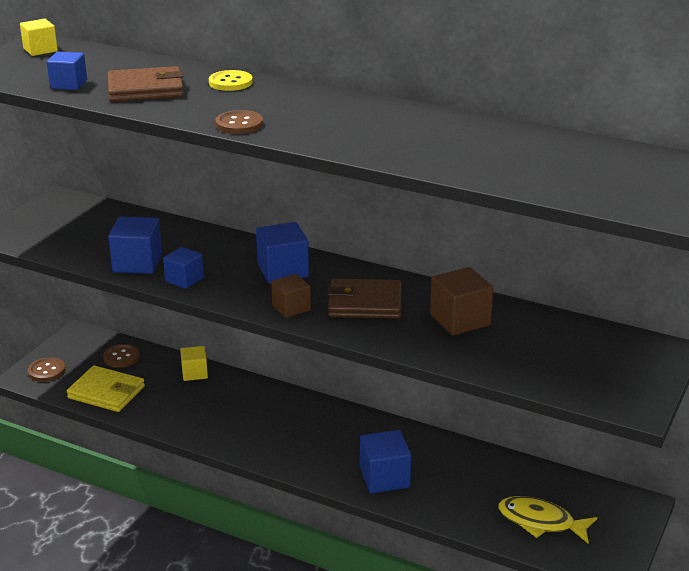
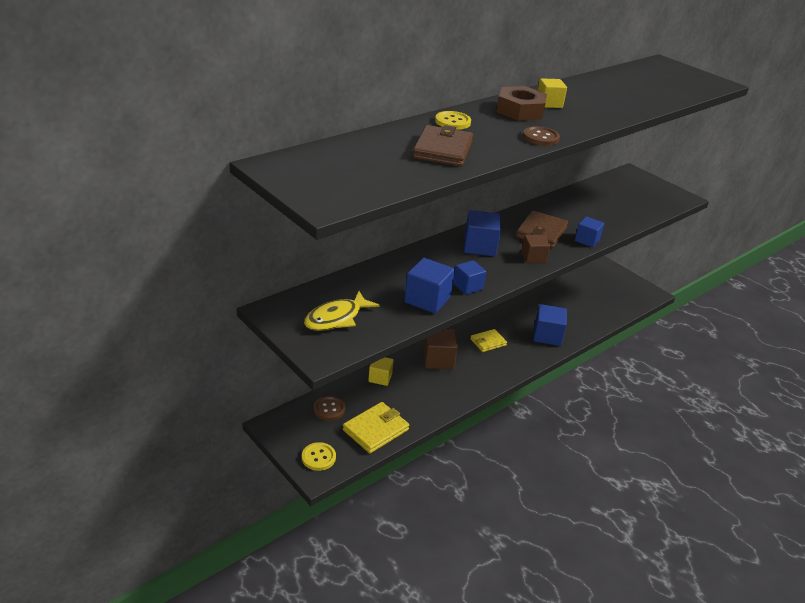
camera: 70 degrees left, 5 degrees up
(40, 50) = (295, 168): yellow cube -> yellow cube (549, 103)
(46, 371) = (318, 457): brown button -> yellow button
(68, 84) = (403, 173): blue cube -> blue cube (587, 240)
(314, 105) = (520, 110): none -> brown nut
(325, 431) = (488, 342): none -> yellow wallet
(460, 320) = (577, 211): brown cube -> brown cube (438, 360)
(540, 522) = (608, 299): yellow fish -> yellow fish (336, 318)

